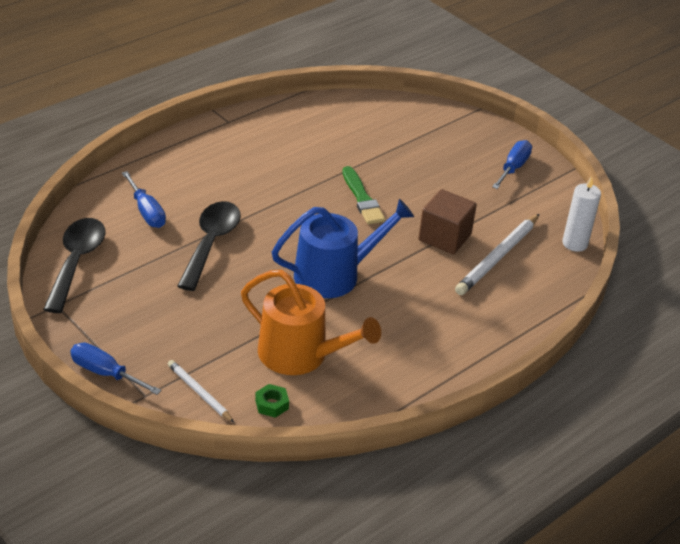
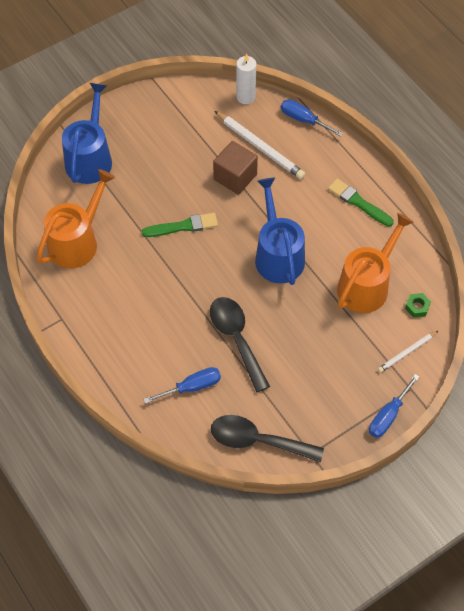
camera: 80 degrees left, 20 degrees up
(211, 243) = (237, 339): black spoon -> black spoon turned 45 degrees clockwise
(327, 126) = (77, 242): none -> orange watering can
(432, 348) = (358, 202): none -> green brush
(441, 129) = (90, 158): none -> blue watering can
(513, 168) = (148, 117): blue screwdriver -> blue screwdriver (303, 120)

